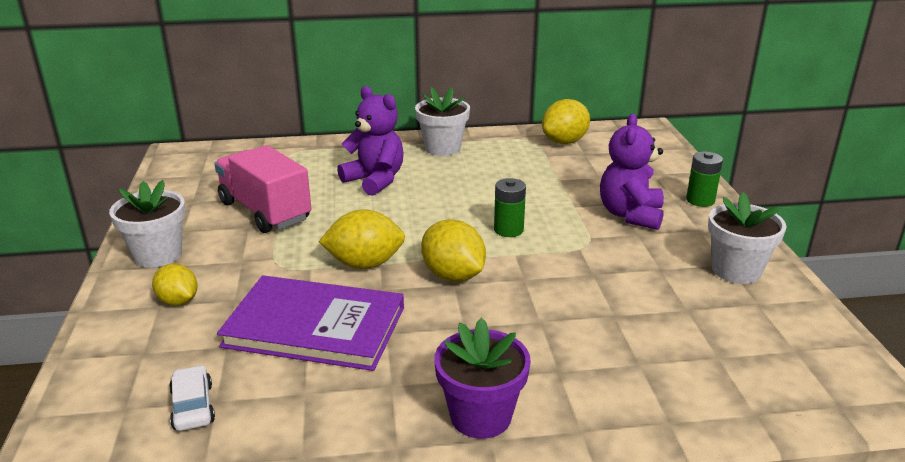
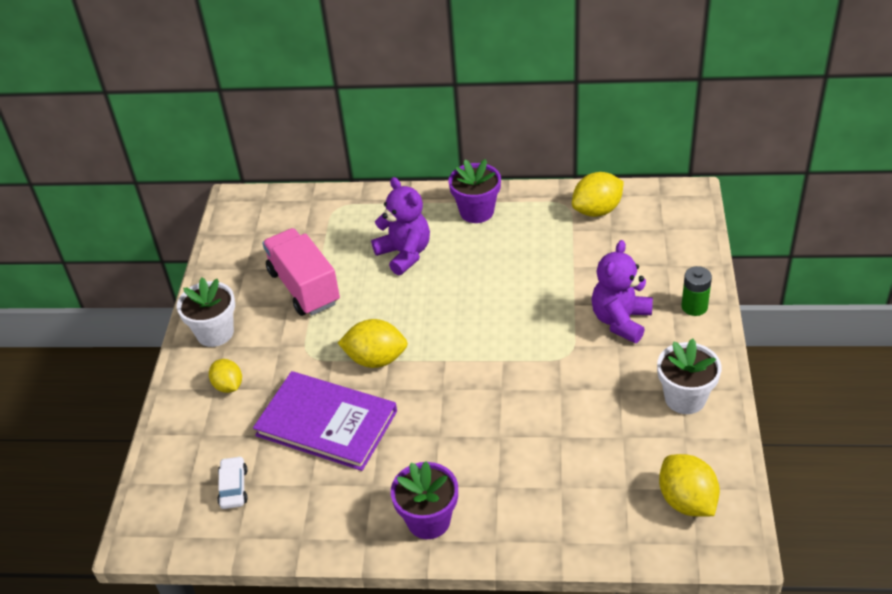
camera: 15 degrees right, 15 degrees up
(442, 148) = (476, 211): white flower pot -> purple flower pot
(453, 276) = (444, 380): yellow lemon -> yellow lemon (687, 501)
(508, 230) = (505, 330): green battery -> none

